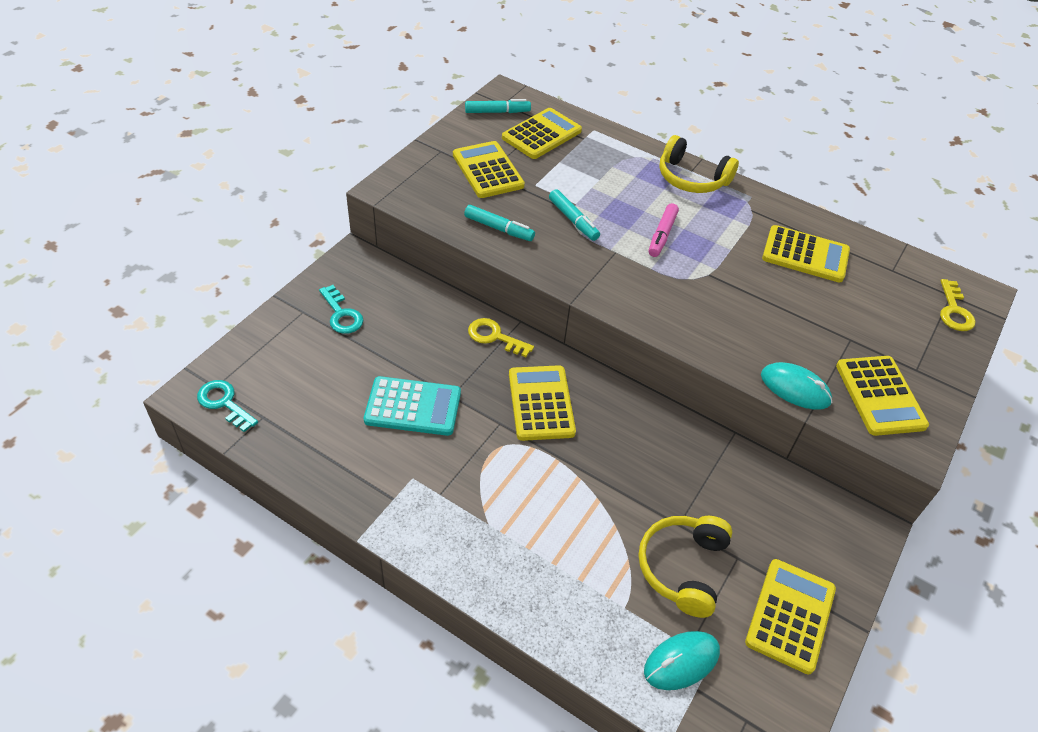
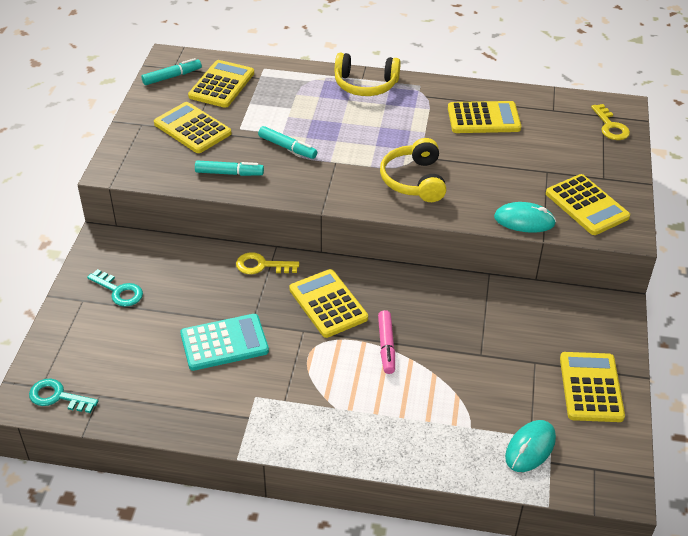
camera: 20 degrees left, 5 degrees down
(662, 235) = (365, 137): pink marker -> pink marker (386, 346)
(682, 568) = (499, 384): yellow headphones -> yellow headphones (414, 180)

